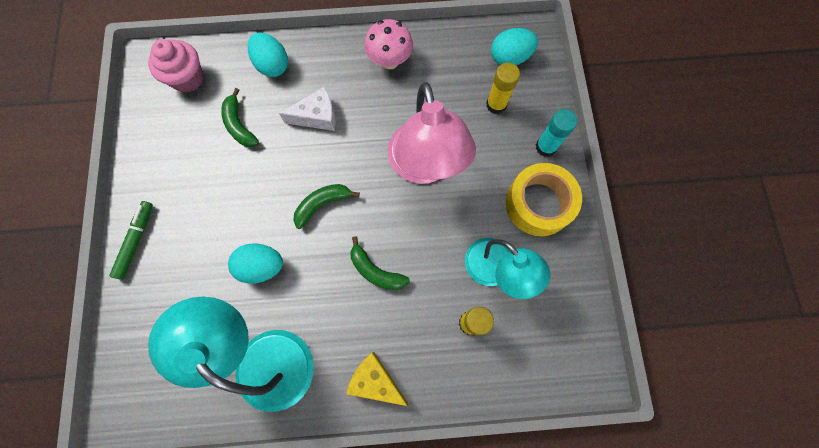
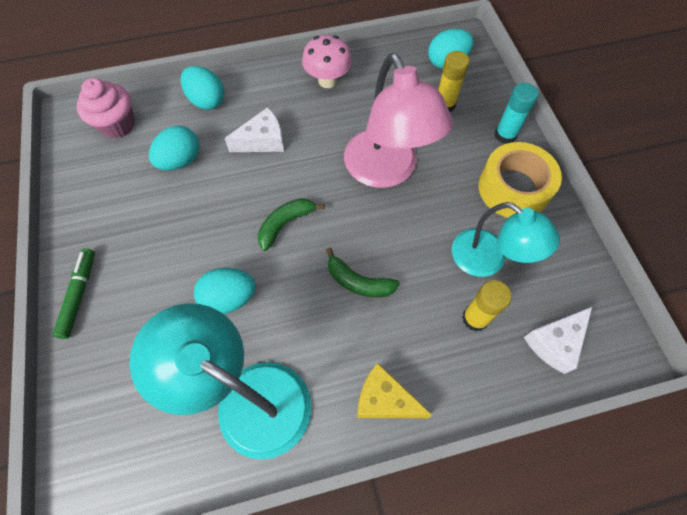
camera: 10 degrees left, 10 degrees down
(239, 125) = (180, 161): green banana -> turquoise egg
(534, 357) = (555, 342): none -> white cheese

